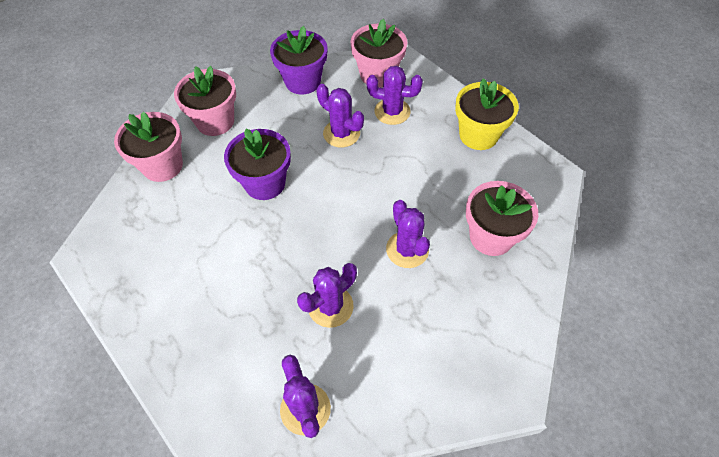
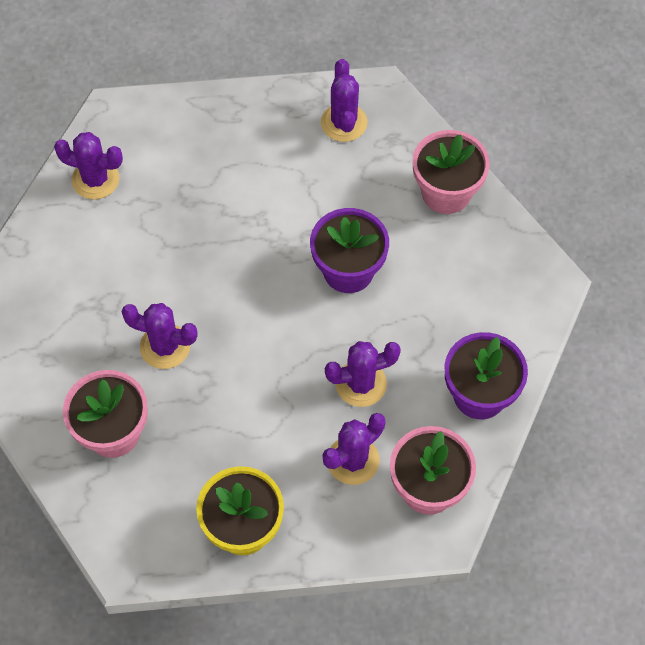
camera: 125 degrees right, 5 degrees up
(215, 121) = (478, 269): pink flower pot -> none
(330, 306) = (164, 247): purple cactus -> purple cactus (344, 123)

